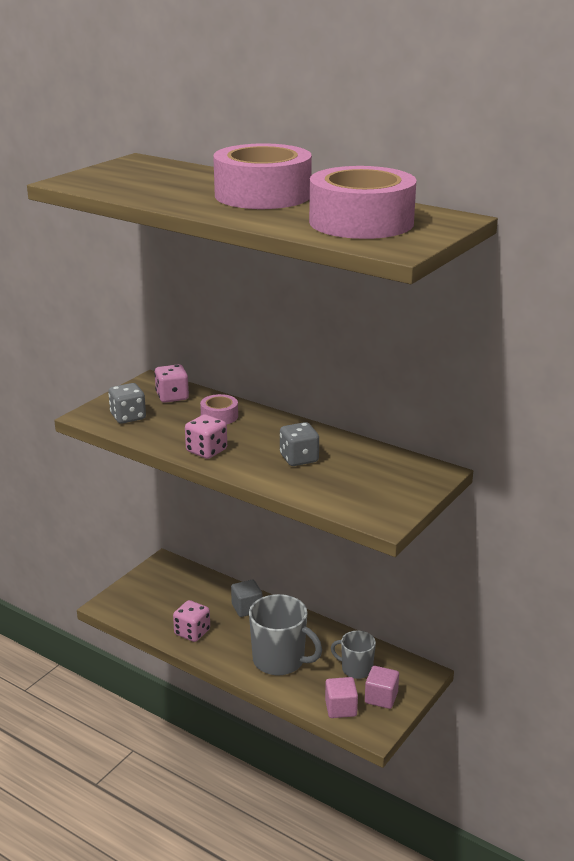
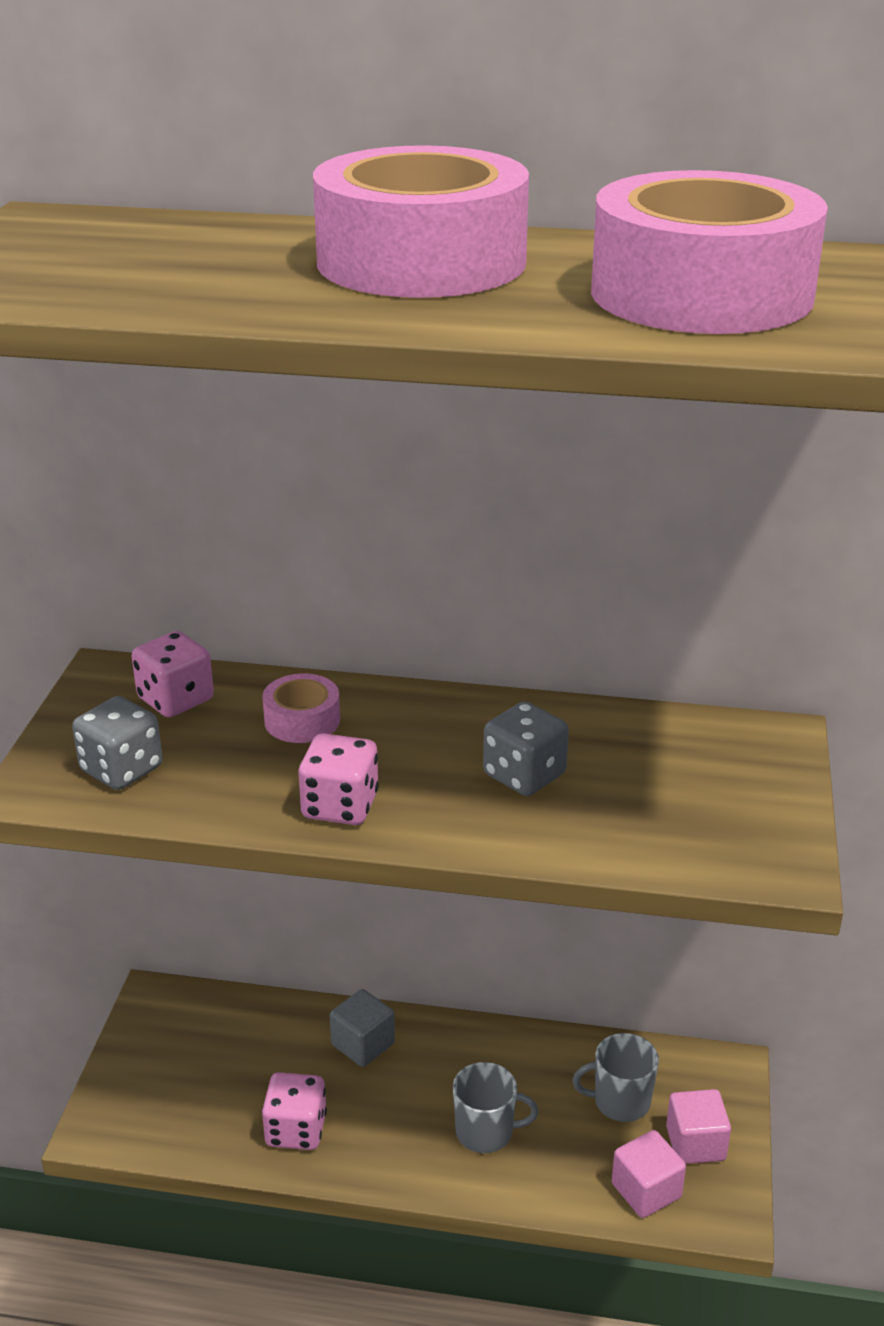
camera: 25 degrees left, 5 degrees up
(280, 660) = (486, 1132): grey mug -> grey mug, size x0.59

